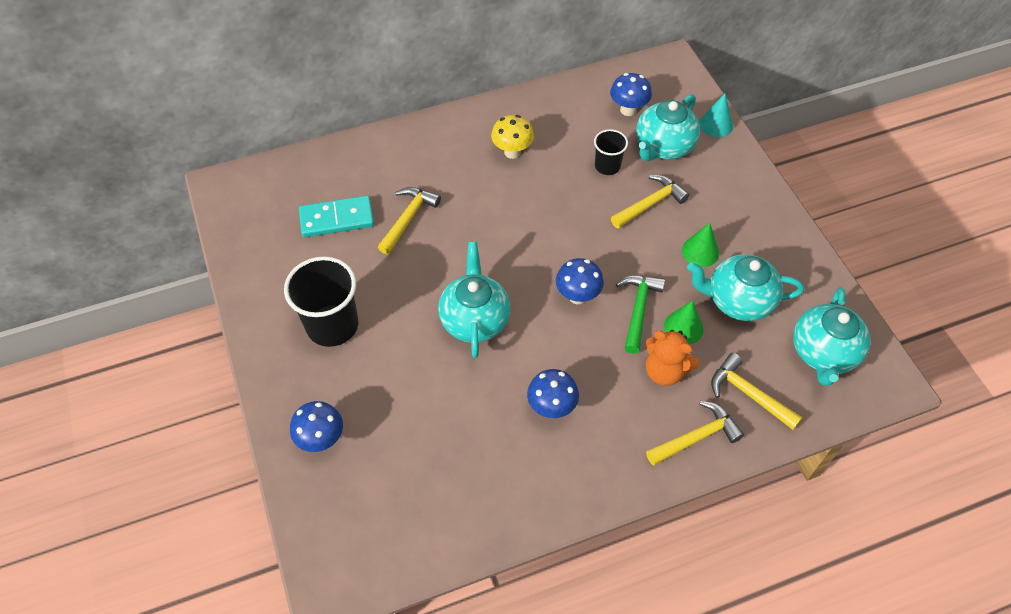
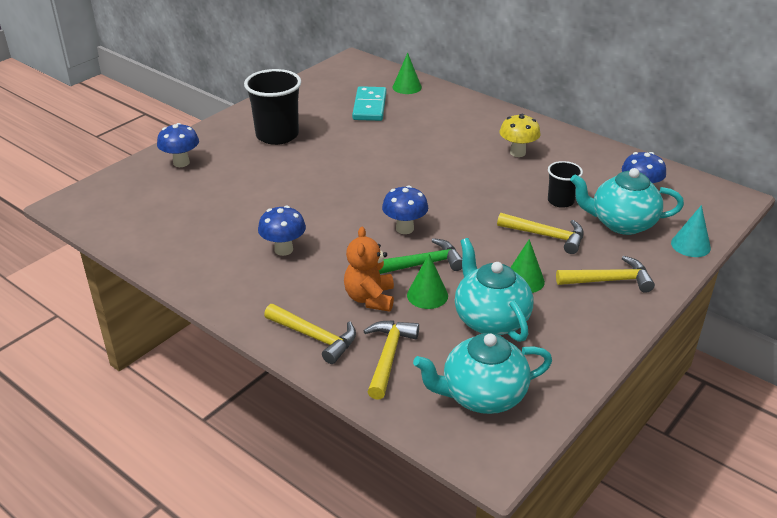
camera: 60 degrees right, 20 degrees down
(323, 169) = (407, 87): none -> green cone
(337, 219) = (369, 106): turquoise domino -> turquoise domino turned 45 degrees clockwise
(408, 218) = (400, 132): yellow hammer -> yellow hammer (609, 280)
(475, 319) = (335, 189): turquoise teapot -> none

